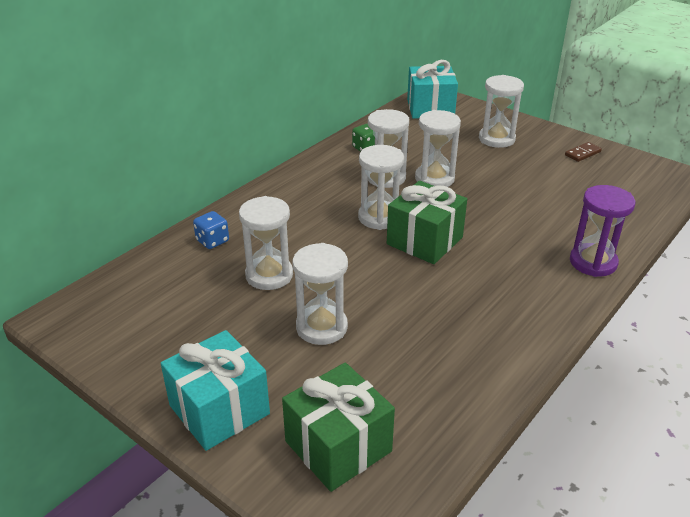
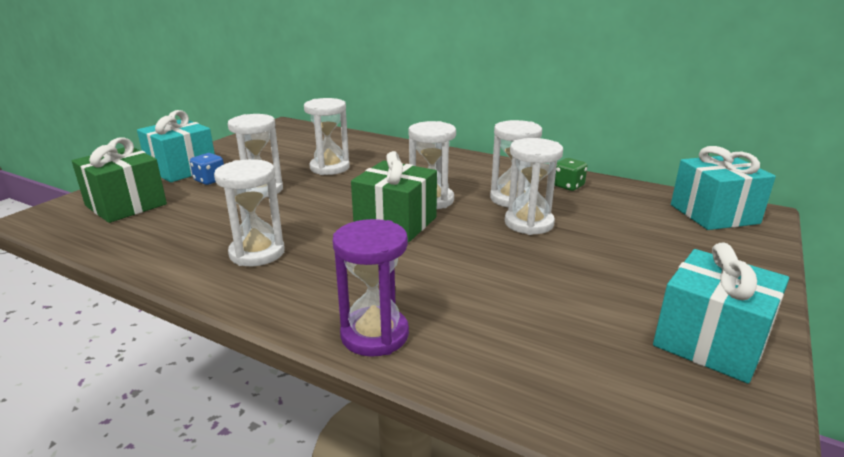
camera: 80 degrees right, 10 degrees down
(212, 241) = (373, 147): blue dice -> blue dice (210, 180)
(496, 139) = (676, 261): white hourglass -> white hourglass (257, 253)
(582, 153) = (710, 342): brown domino -> turquoise gift

